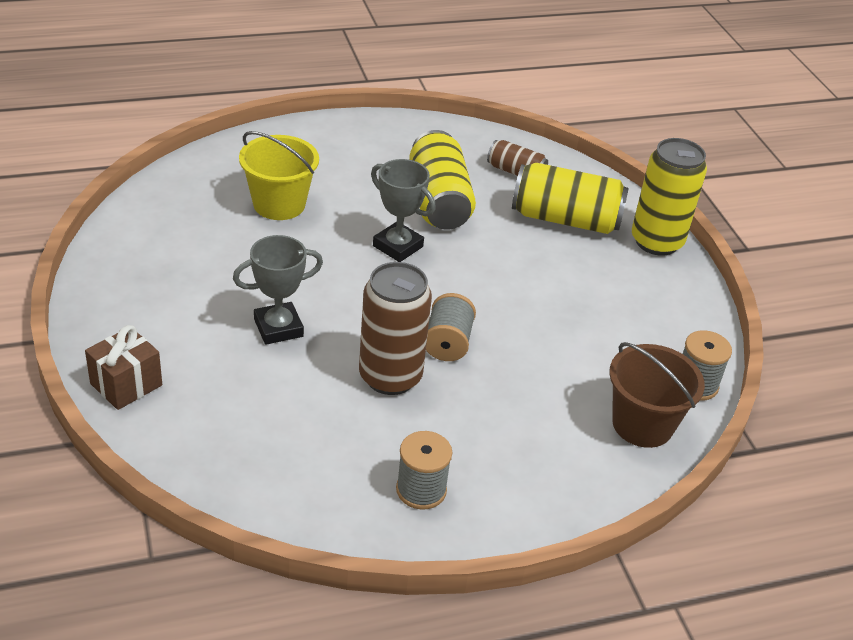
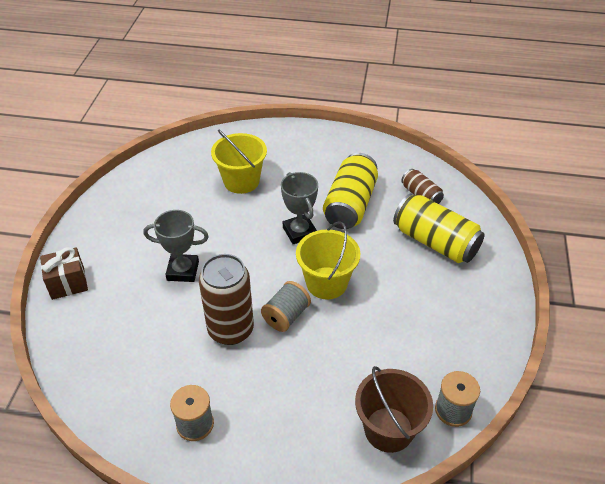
camera: 30 degrees right, 5 degrees up
(470, 294) = (326, 283): none -> yellow bucket
(656, 242) = (497, 279): yellow can -> none

